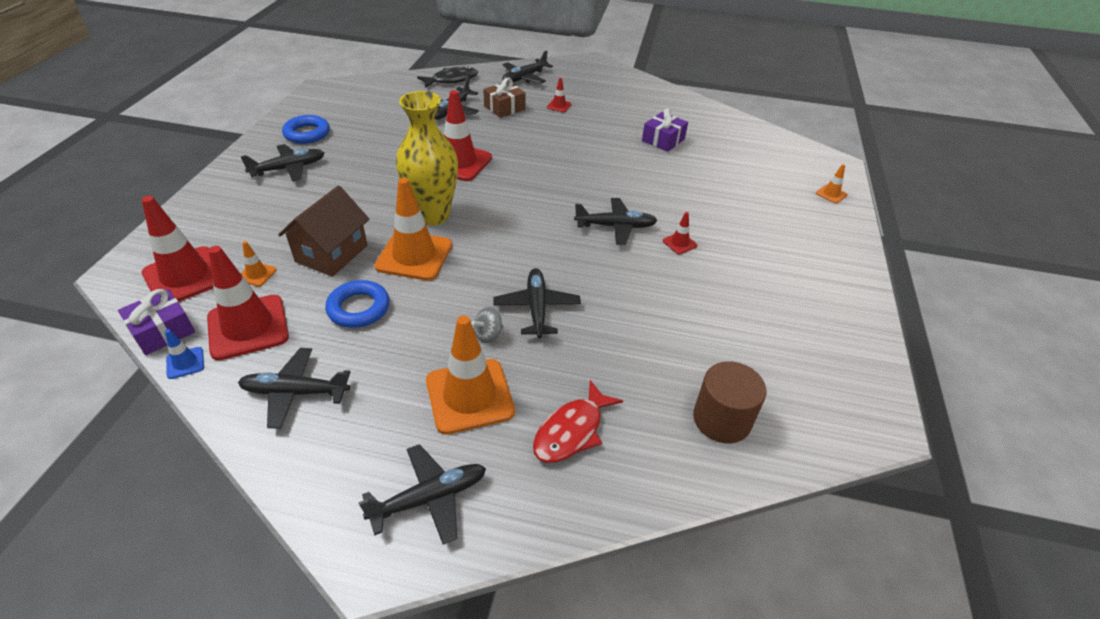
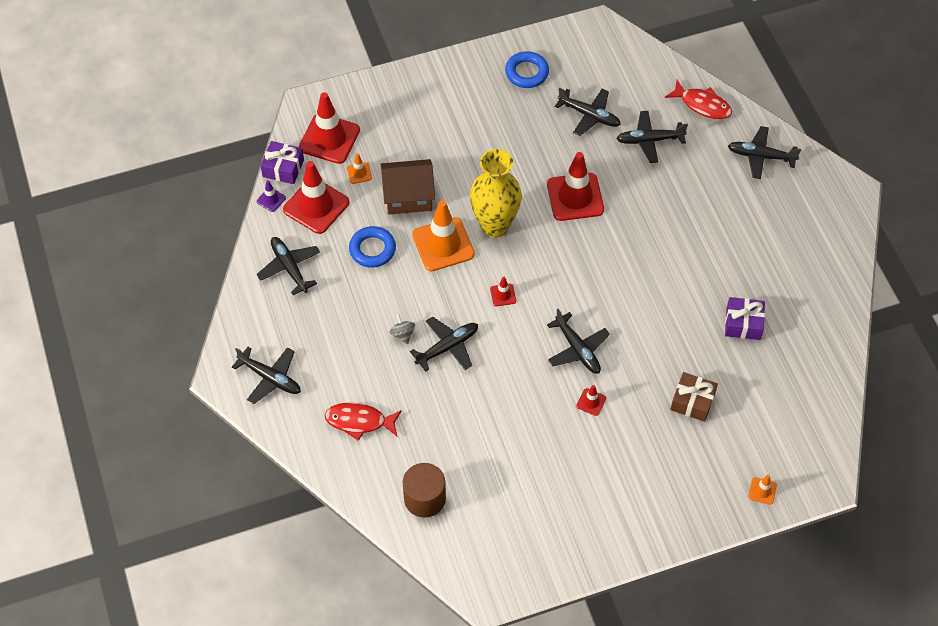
camera: 60 degrees right, 15 degrees up
(185, 363) = (271, 199): blue traffic cone -> purple traffic cone
(288, 168) = (474, 98): black plane -> black plane (589, 115)
(451, 80) = (702, 105): black fish -> red fish
(470, 396) = (348, 354): orange traffic cone -> none
(488, 335) = (402, 334): grey spinning top -> grey spinning top turned 45 degrees clockwise
(504, 108) = (689, 175): brown gift -> brown gift (692, 401)
(559, 106) = (732, 213): red traffic cone -> red traffic cone (503, 295)

